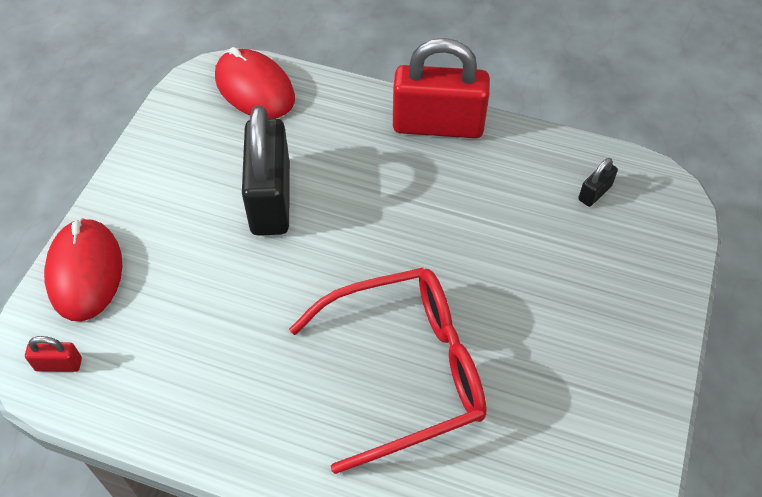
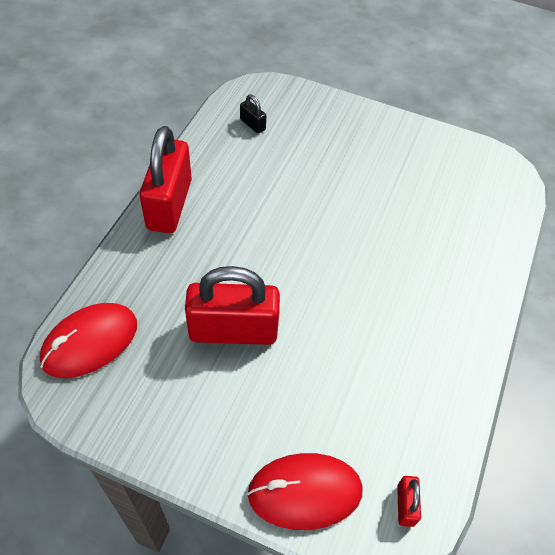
camera: 90 degrees left, 0 degrees up
(270, 198) = (233, 330): black padlock -> red padlock
(406, 371) = (399, 248): red glasses -> none

